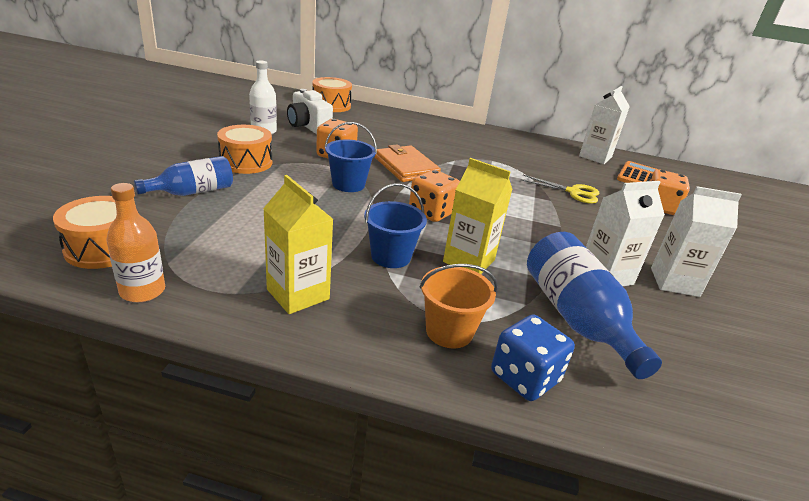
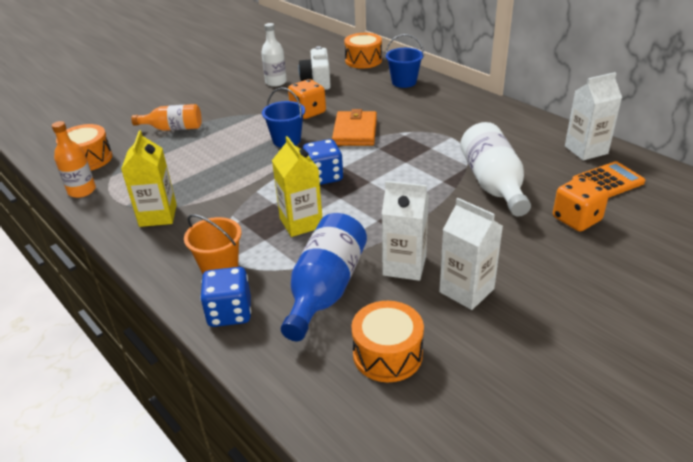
camera: 40 degrees right, 5 degrees up
(193, 192) = (173, 128): blue bottle -> orange bottle
(246, 162) = (233, 109): orange drum -> orange drum (387, 354)
(391, 256) = (247, 205): blue bucket -> blue bucket (404, 82)
(431, 212) = (324, 177): orange dice -> blue dice
(573, 192) = (493, 184): yellow scissors -> white bottle

